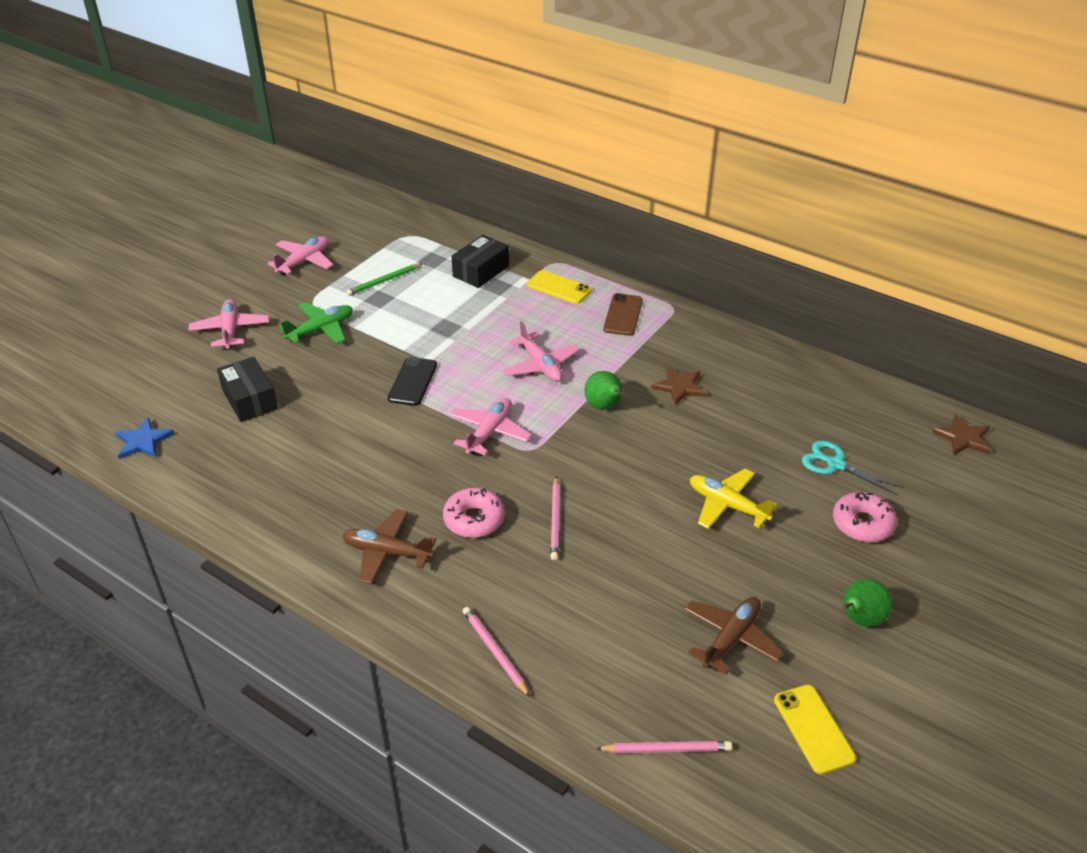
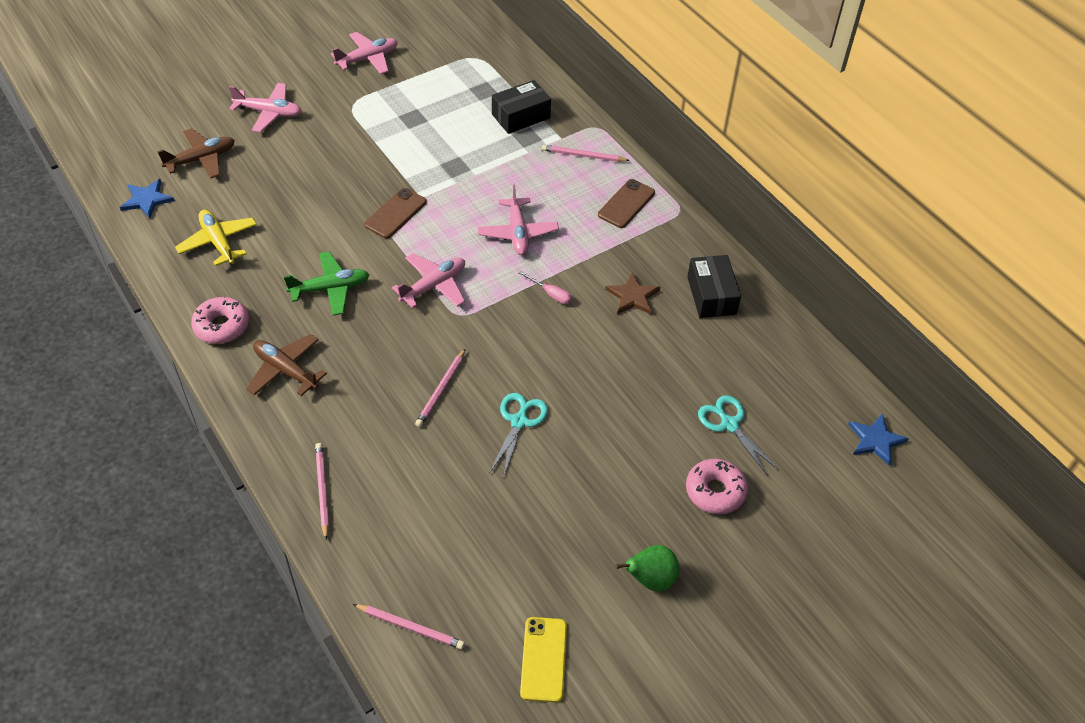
camera: 20 degrees right, 10 degrees up
(230, 330) = (269, 113): pink plane -> pink plane turned 90 degrees clockwise
(250, 399) = (250, 187): black box -> black box (711, 295)
(321, 330) = (345, 135): green plane -> green plane (330, 289)
(384, 281) = (427, 101): green pencil -> none
(413, 382) = (395, 213): black phone -> brown phone
(474, 519) = (373, 365): pink donut -> pink donut (222, 326)
(559, 288) = (583, 156): yellow phone -> pink pencil
(604, 407) = (550, 294): green pear -> pink screwdriver
(647, 523) = (519, 421): none -> turquoise scissors
(727, 505) = (601, 429): yellow plane -> yellow plane (218, 242)
(731, 638) = (525, 553): brown plane -> brown plane (201, 159)
(963, 437) = (875, 440): brown star -> blue star

